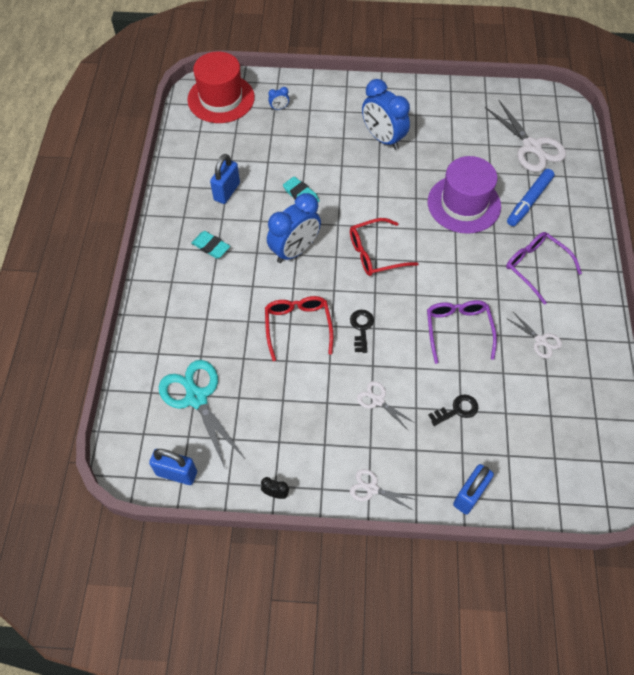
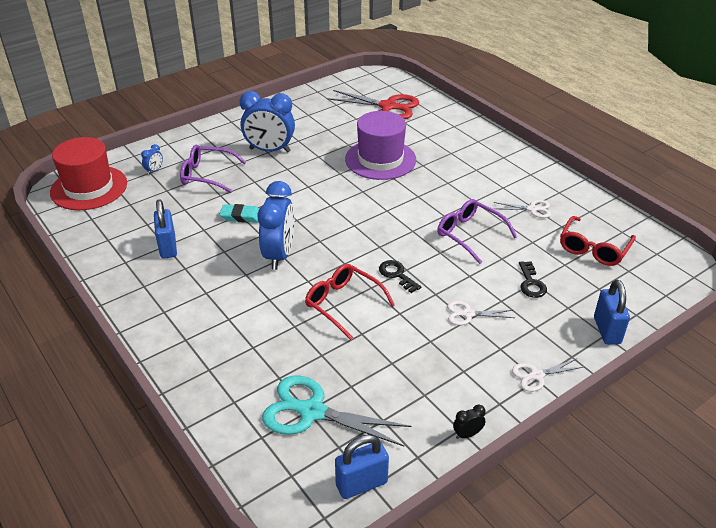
camera: 40 degrees left, 20 degrees down
(211, 246) = (197, 293): turquoise eraser -> none
(374, 253) = (349, 222): red glasses -> red glasses (593, 249)
(457, 410) = (531, 283): black key -> black key turned 150 degrees clockwise
(529, 201) = (424, 136): blue marker -> none
(531, 147) = (388, 106): white scissors -> red scissors
(535, 267) = (475, 170): purple glasses -> purple glasses (206, 175)

